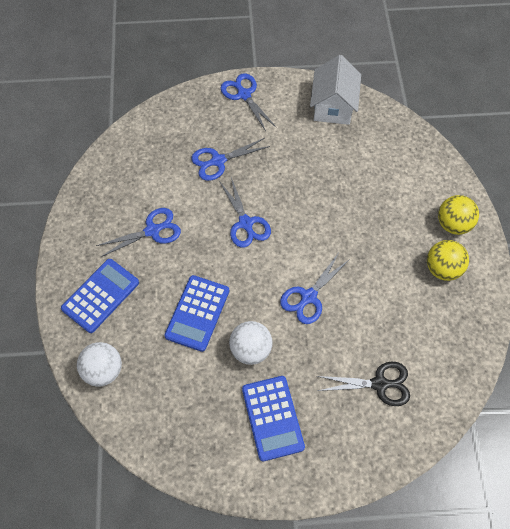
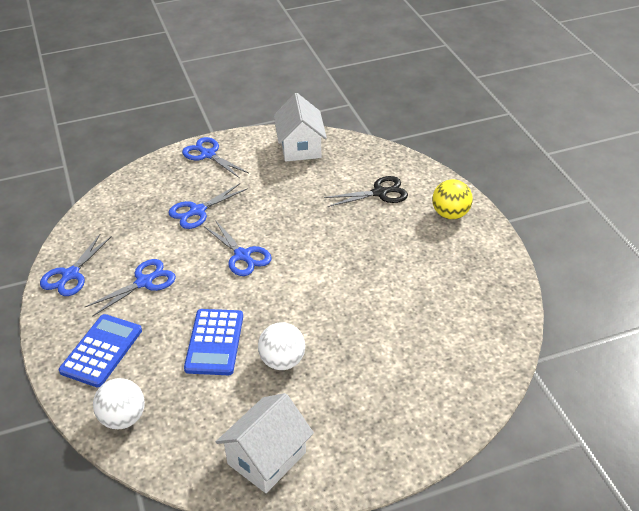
camera: 15 degrees left, 20 degrees down
(211, 445) = (267, 458): none -> white house
(272, 418) = (326, 416): blue calculator -> none
(308, 297) = (328, 302): blue scissors -> blue scissors (70, 275)
(379, 384) = (428, 359): black scissors -> black scissors (379, 193)
(442, 269) = (454, 251): yellow ball -> none

